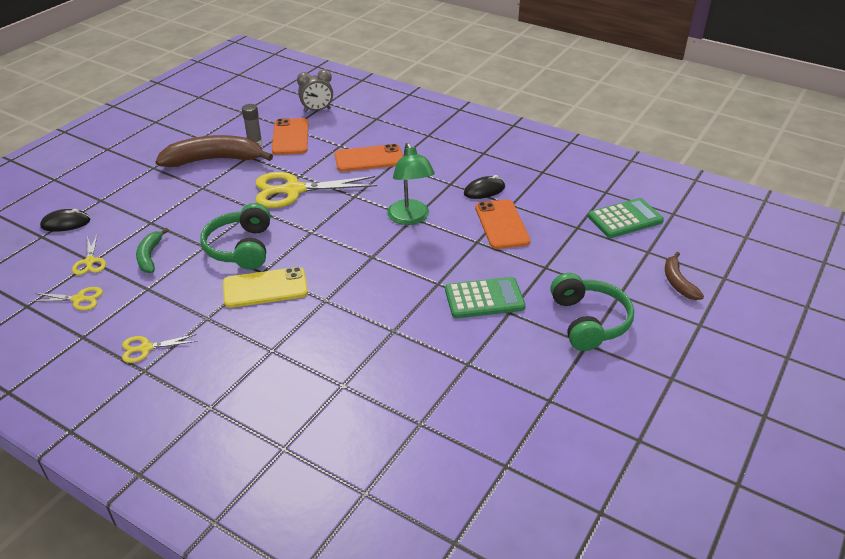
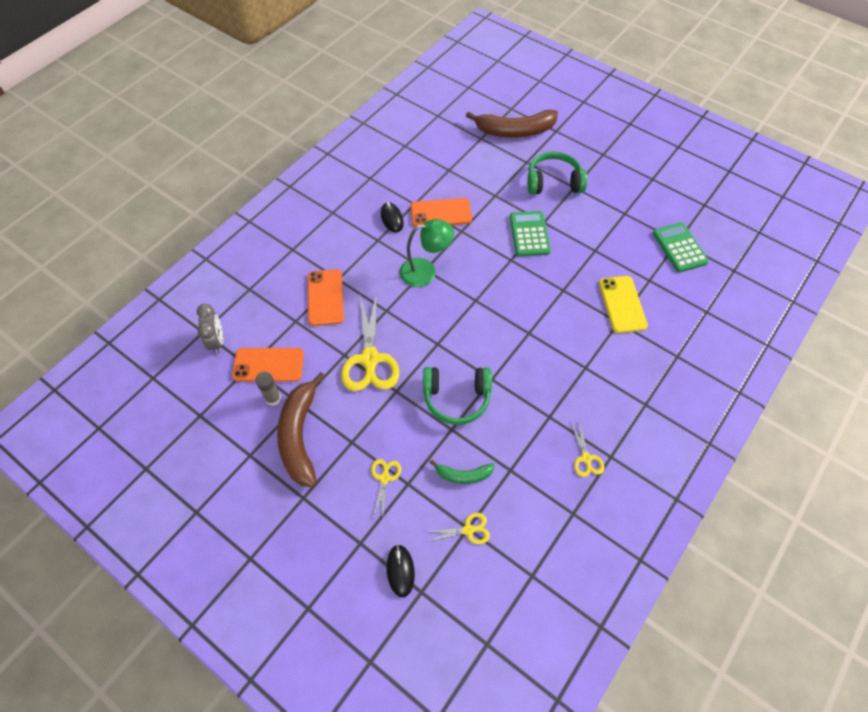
camera: 85 degrees left, 20 degrees up
(79, 299) = (524, 528): yellow scissors -> yellow scissors (384, 478)
(265, 288) = (513, 375): yellow phone -> yellow phone (622, 304)
(625, 219) = (441, 142): green calculator -> green calculator (679, 248)
(678, 282) = (515, 131): brown banana -> brown banana, size x1.93

